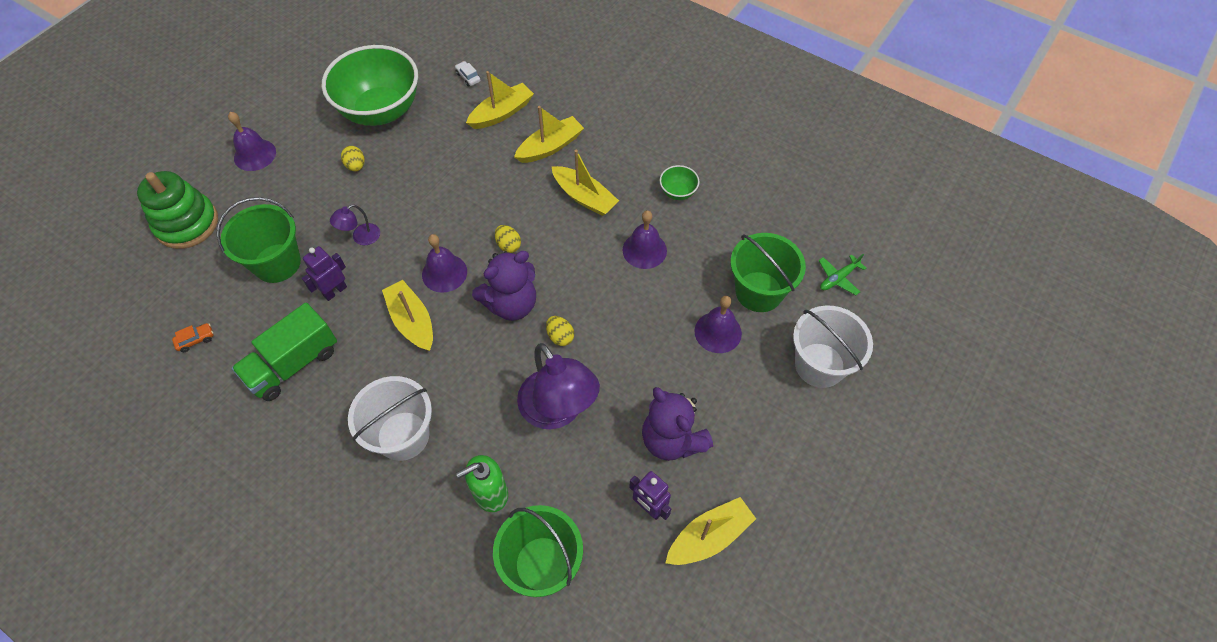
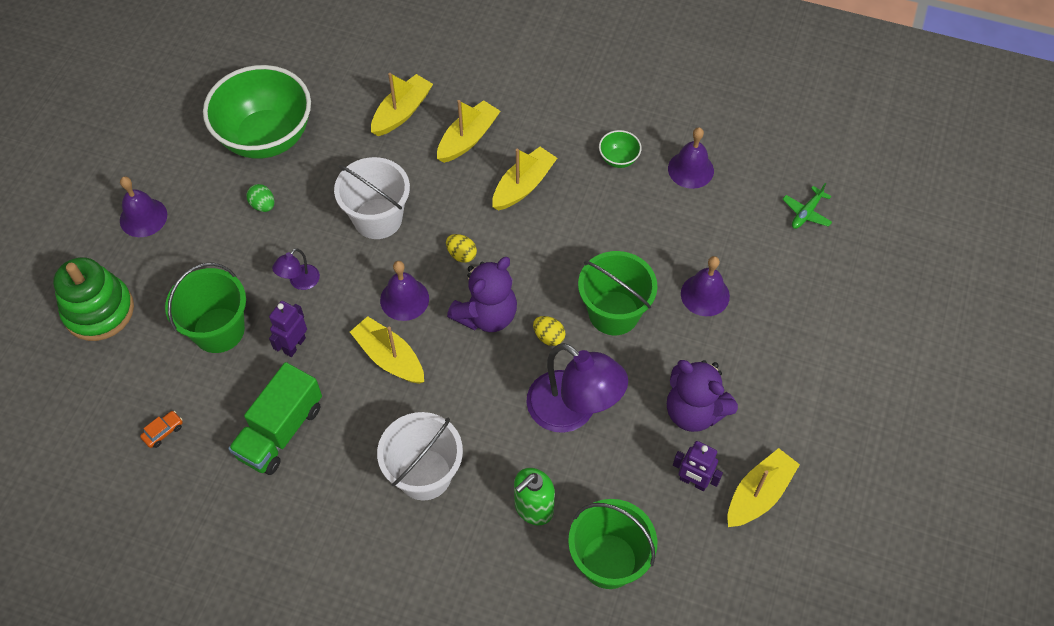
camera: 15 degrees left, 0 degrees up
(356, 166) = (263, 205): yellow egg -> green egg
(468, 77) = (350, 79): white car -> none
(584, 197) = (523, 185): yellow boat -> yellow boat turned 75 degrees counterclockwise
(644, 250) = (604, 228): purple bell -> purple bell (690, 169)
(759, 292) = (732, 244): green bucket -> green bucket (614, 313)
(819, 365) = (813, 304): white bucket -> white bucket (378, 218)

